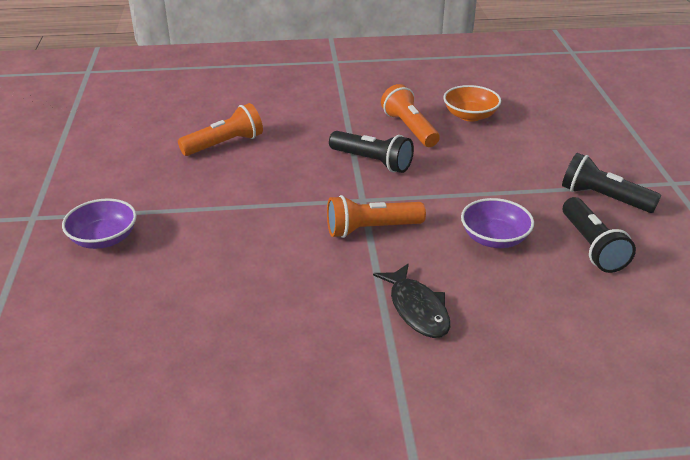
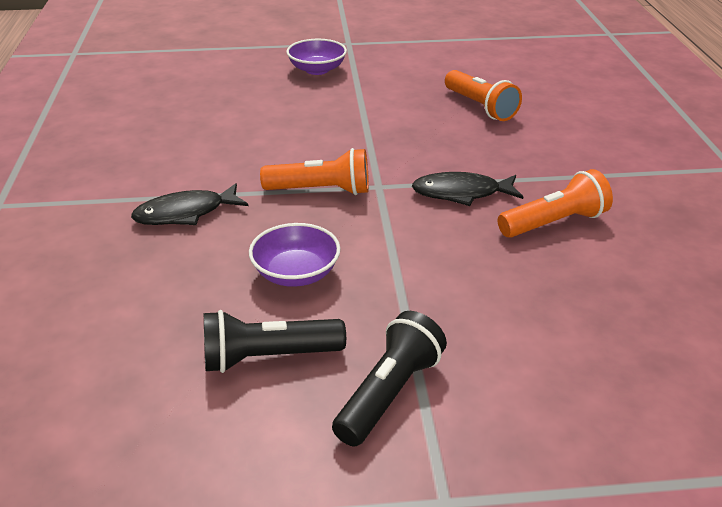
camera: 90 degrees right, 0 degrees up
(371, 229) = (321, 190): orange flashlight -> orange flashlight turned 105 degrees clockwise
(372, 161) = (461, 193): black flashlight -> black fish
(470, 116) = (615, 280): orange bowl -> none

